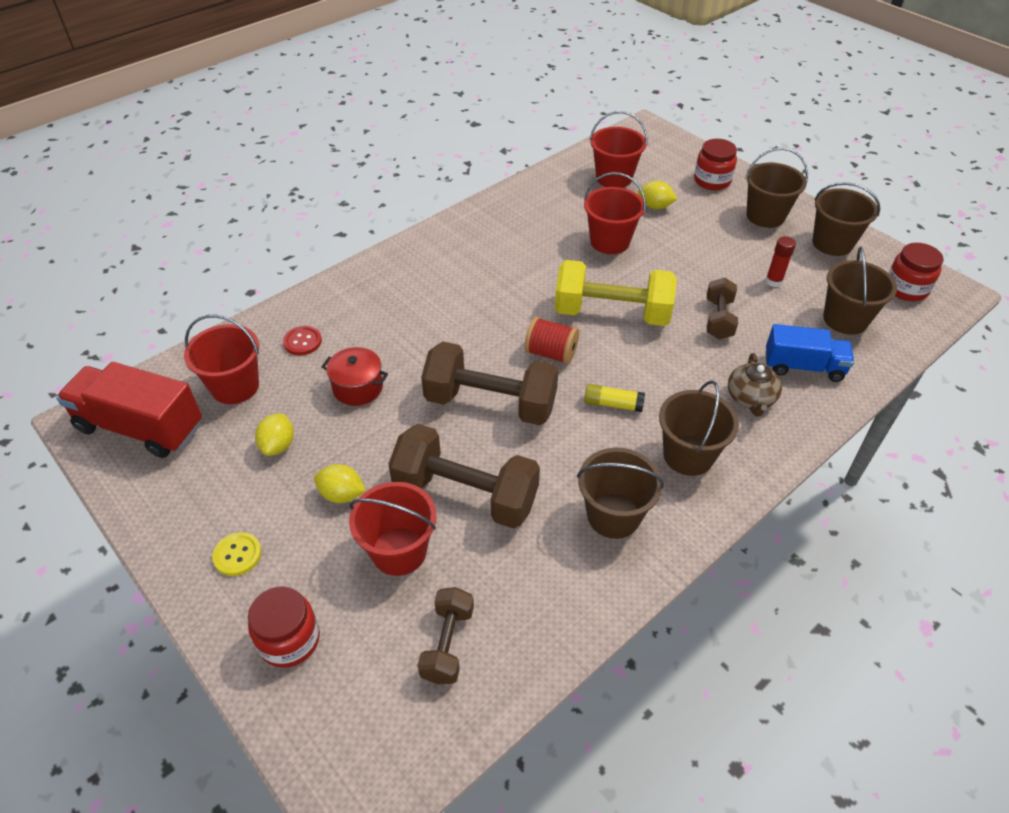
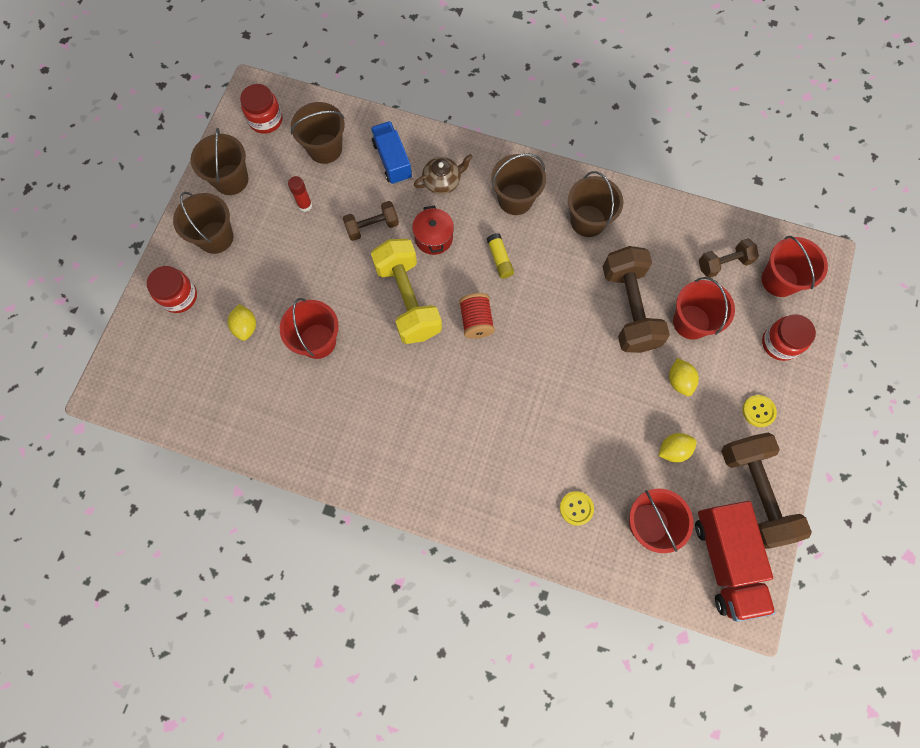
camera: 120 degrees left, 25 degrees up
(302, 342) = (576, 508): red button -> yellow button
(358, 388) = (592, 433): red pot -> red pot (433, 238)
(490, 403) = (548, 335): brown dumbbell -> brown dumbbell (753, 493)
(614, 178) = (216, 381): red bucket -> red bucket (779, 280)

